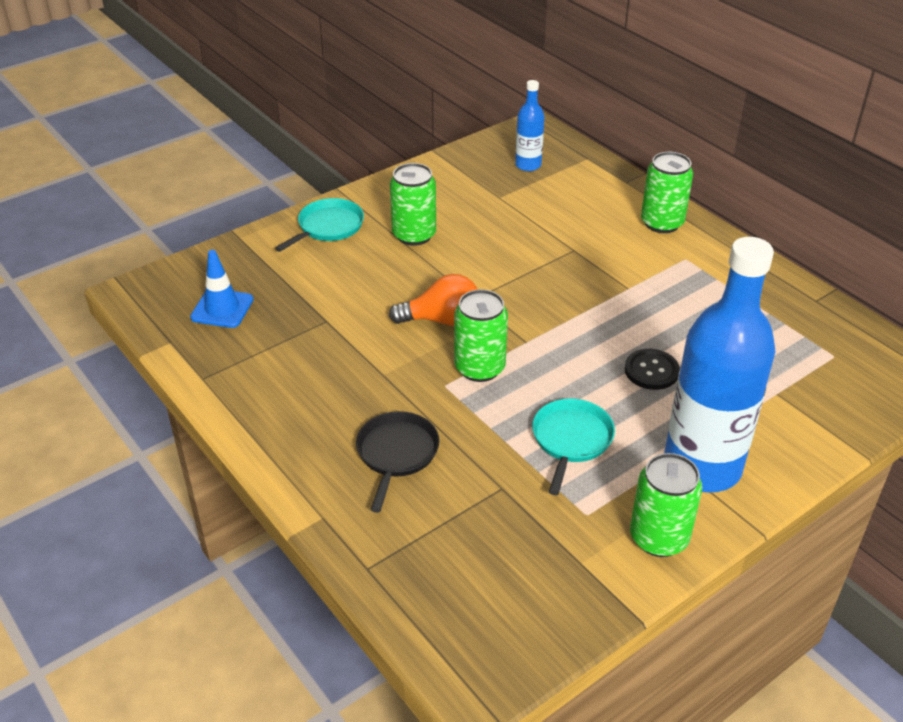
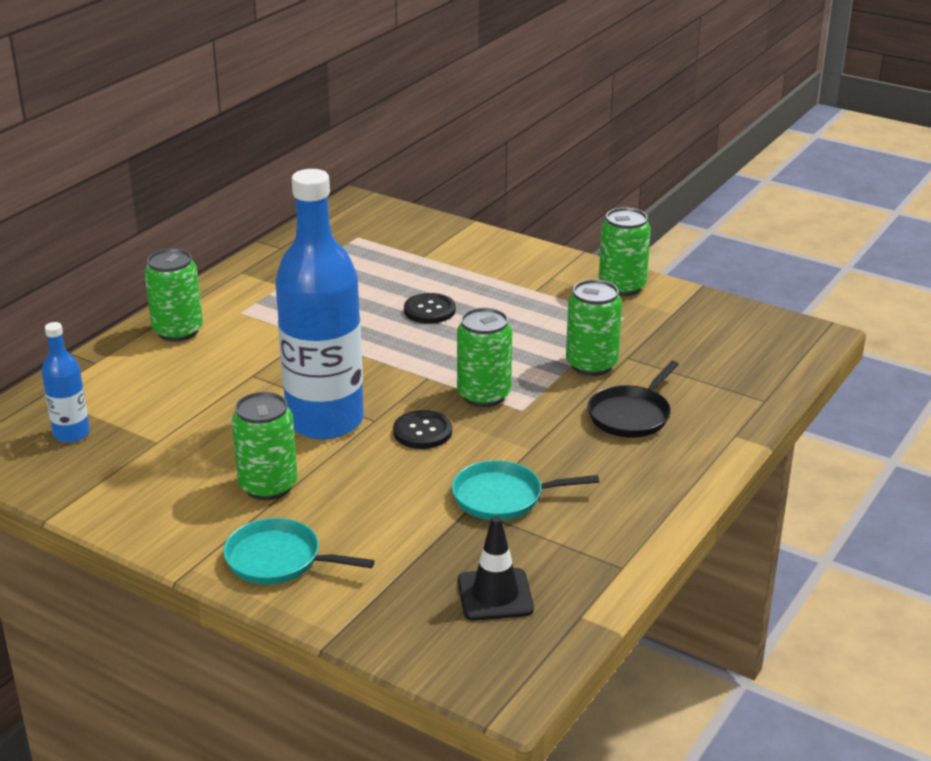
camera: 110 degrees left, 10 degrees down
(222, 308) = (495, 595): blue traffic cone -> black traffic cone
(396, 453) = (631, 415): black pan -> black pan turned 45 degrees counterclockwise
(442, 320) = (422, 432): orange light bulb -> black button
(498, 455) = (591, 365): none -> green can
(571, 440) = (546, 335): turquoise pan -> turquoise pan (502, 497)
(702, 466) = (533, 278): blue bottle -> blue bottle (325, 421)

